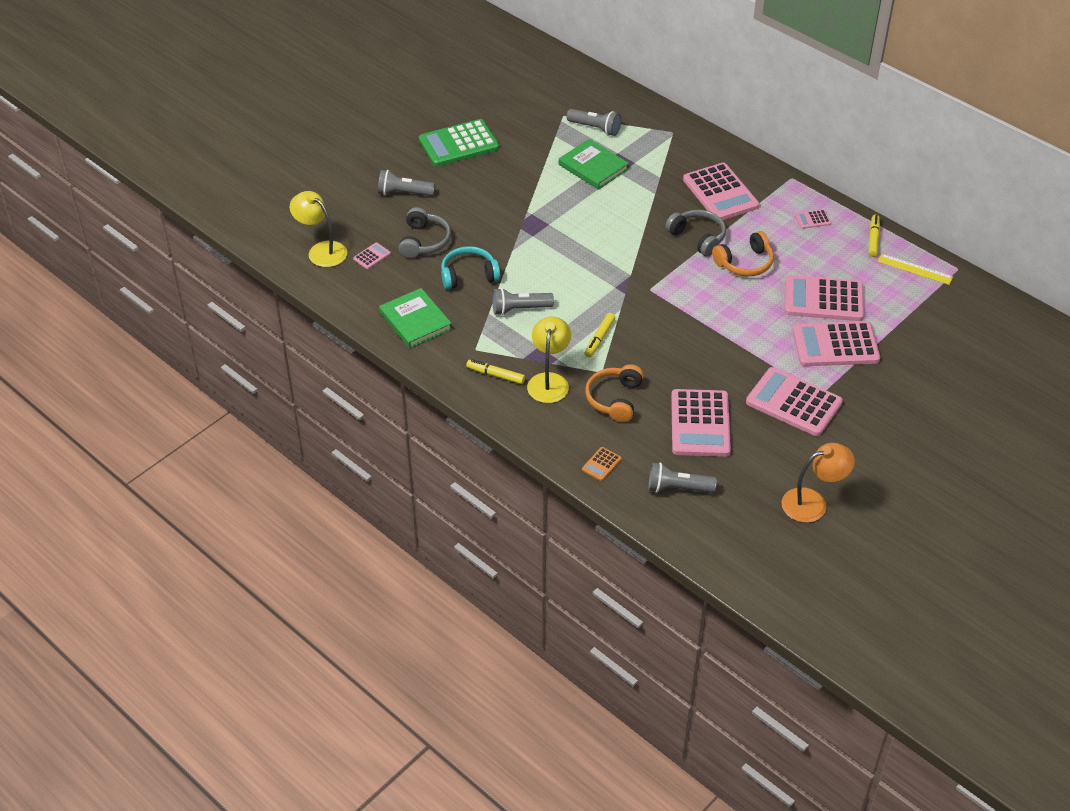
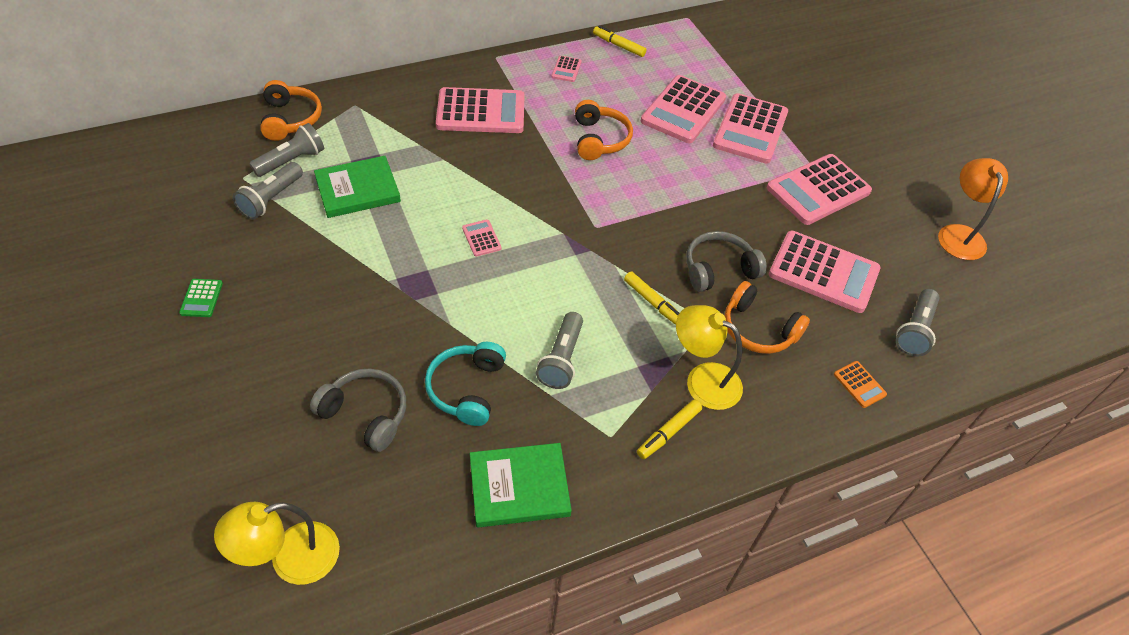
camera: 70 degrees left, 5 degrees up
(372, 256) = (352, 492): pink calculator -> pink calculator (481, 238)
(404, 193) = (248, 399): grey flashlight -> grey flashlight (271, 199)
(458, 144) = (201, 298): green calculator -> green calculator, size x0.43
(633, 111) = (291, 119): none -> orange headphones
(698, 237) = (538, 156): grey headphones -> grey headphones (718, 269)
(914, 269) = (674, 40): yellow ruler -> none

